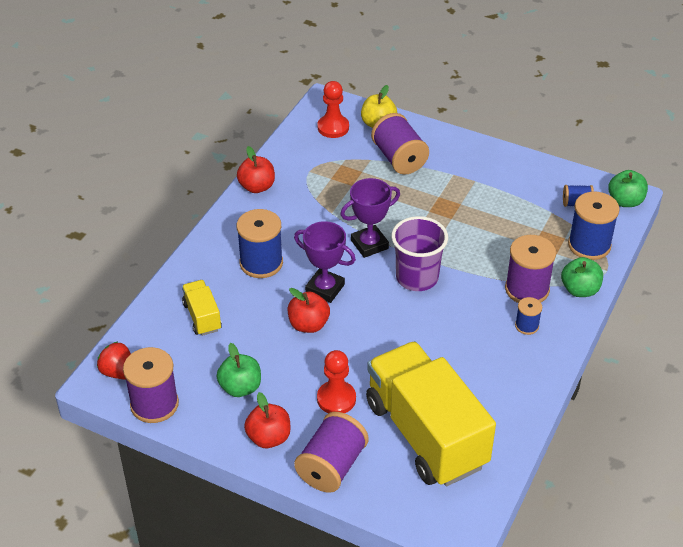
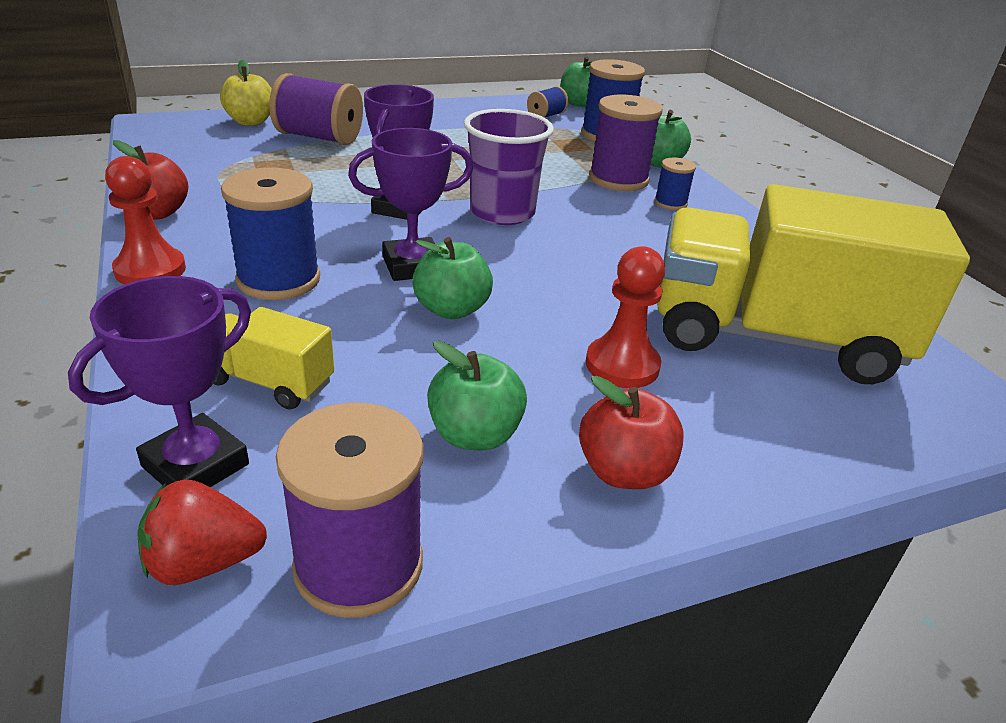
camera: 50 degrees left, 10 degrees down
(147, 337) = (195, 465): none -> purple trophy
(308, 324) = (451, 309): red apple -> green apple
(331, 466) = (758, 445): purple spool -> none
(333, 127) = (195, 138): red pawn -> red pawn (150, 270)

